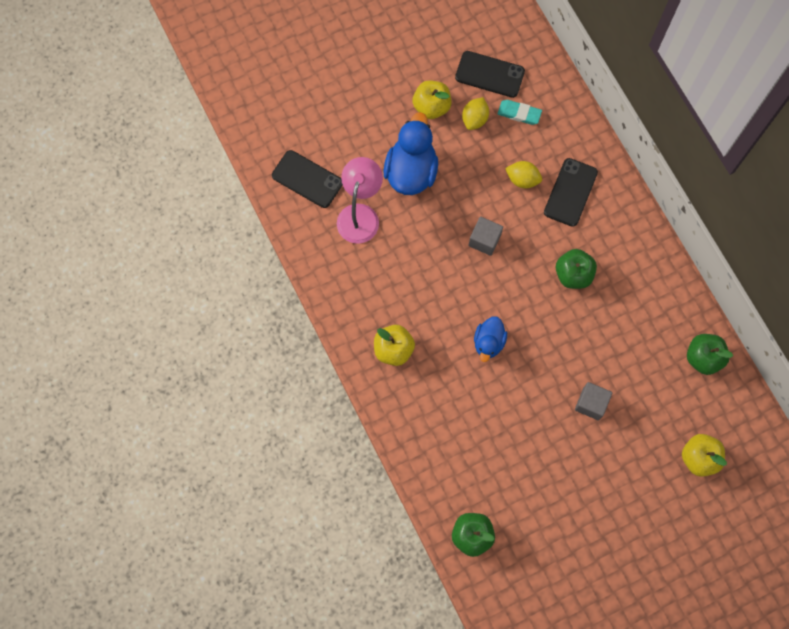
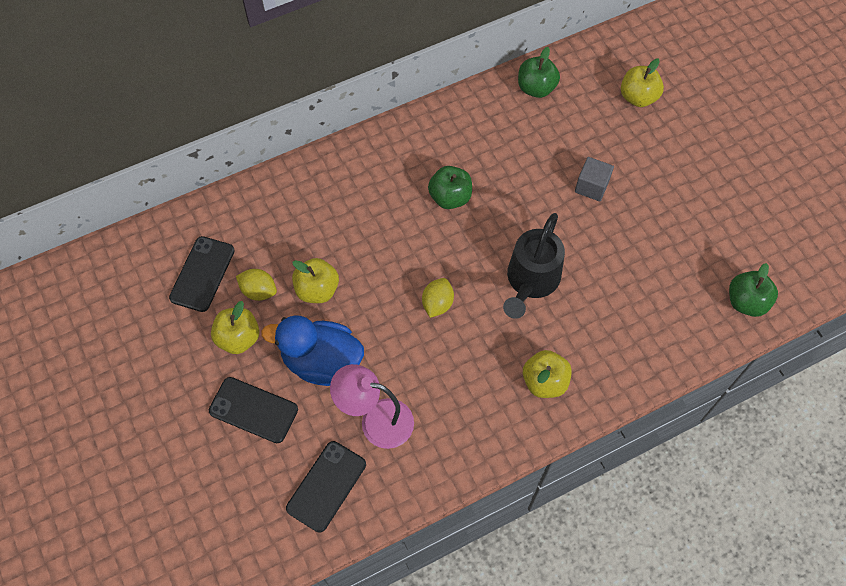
camera: 90 degrees left, 10 degrees down
(477, 165) = (317, 290): none -> yellow apple
(484, 240) = (410, 283): grey cube -> none
(488, 342) = (530, 281): blue duck -> black watering can
(519, 113) = (255, 244): turquoise eraser -> none
(522, 179) = (337, 243): yellow lemon -> yellow lemon (437, 304)
(570, 192) = (355, 196): black phone -> black phone (253, 410)

